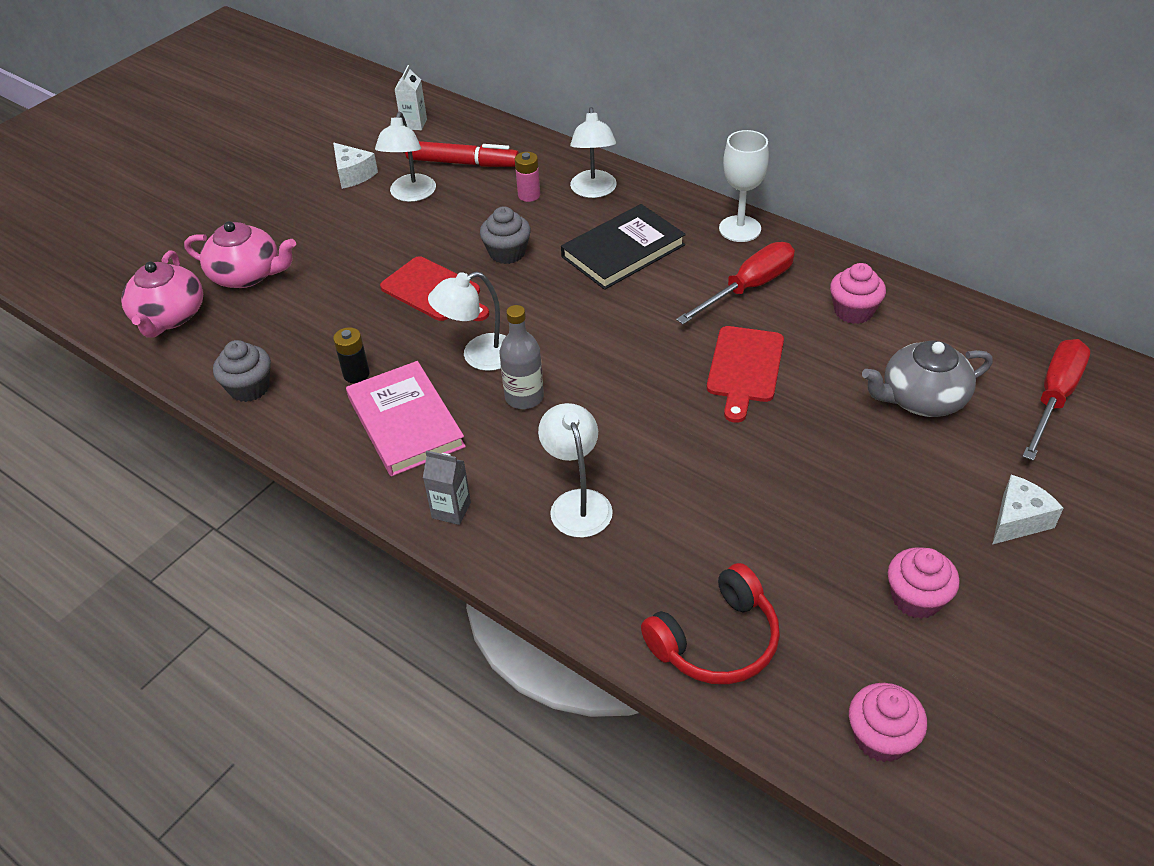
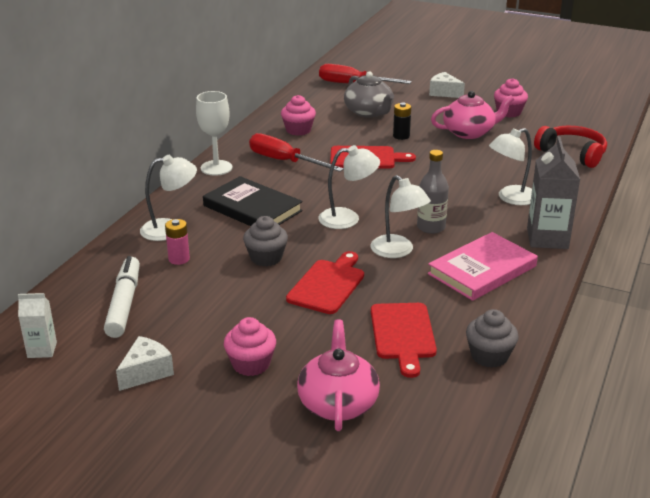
camera: 105 degrees left, 15 degrees down
(169, 317) = (421, 440): pink teapot -> pink teapot (469, 132)
(319, 332) = (403, 334): none -> red cutting board
(356, 374) = (444, 303): black battery -> black battery (401, 136)
(411, 195) = (183, 325): white lamp -> white lamp (348, 218)
(451, 510) = (547, 238): grey carton -> grey carton, size x1.81
(463, 163) = (124, 303): red marker -> white marker
(881, 737) = (591, 118): pink cupcake -> pink cupcake (251, 364)

